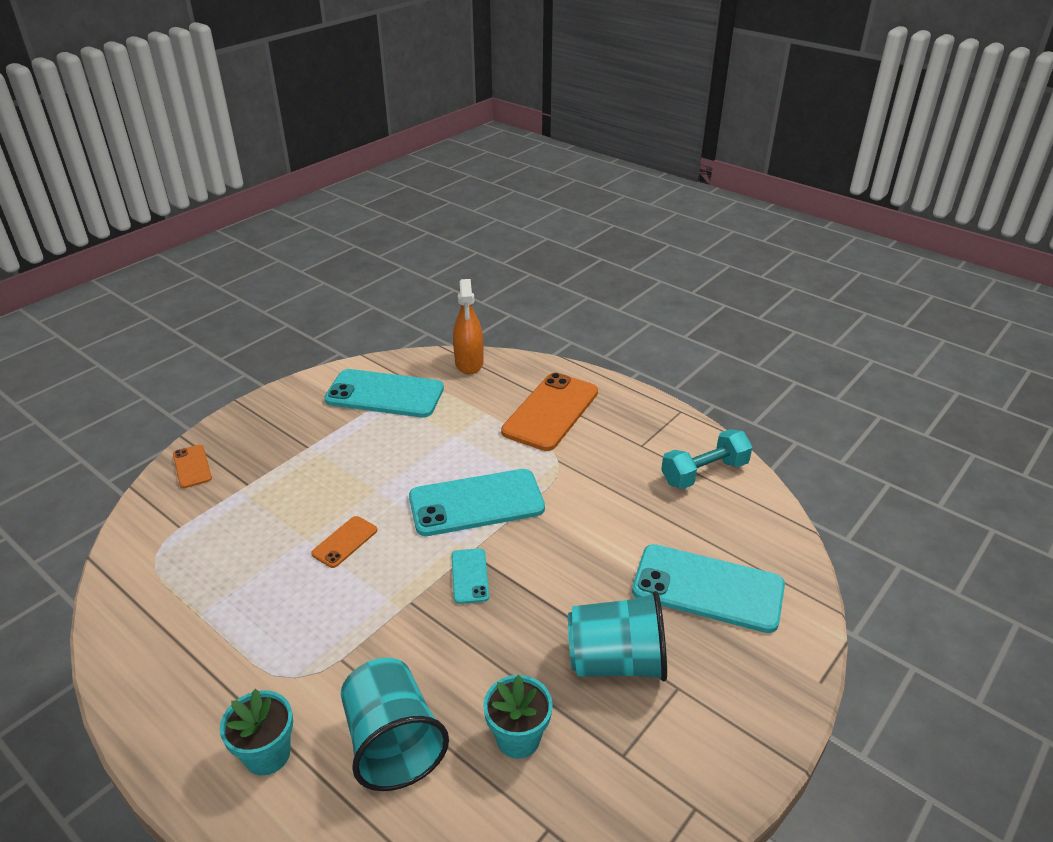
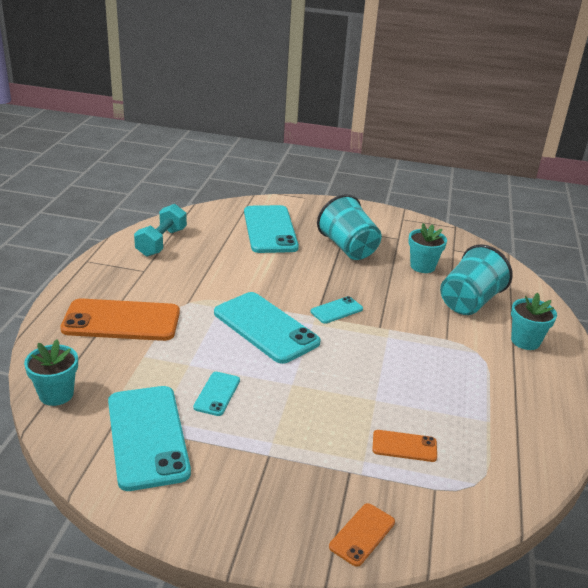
camera: 120 degrees left, 5 degrees down
(345, 542) = (359, 378): orange phone -> orange phone (404, 446)
(402, 441) = (217, 394): none -> turquoise phone
(469, 363) = (56, 394): orange spray bottle -> turquoise flower pot
(704, 473) = (161, 242): turquoise dumbbell -> turquoise dumbbell turned 75 degrees clockwise

